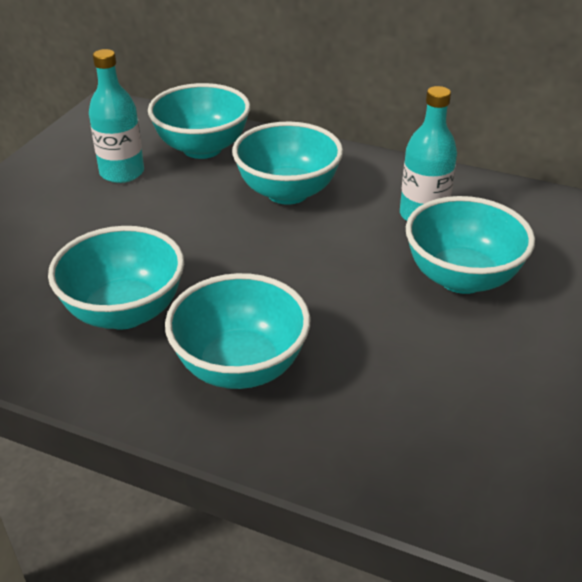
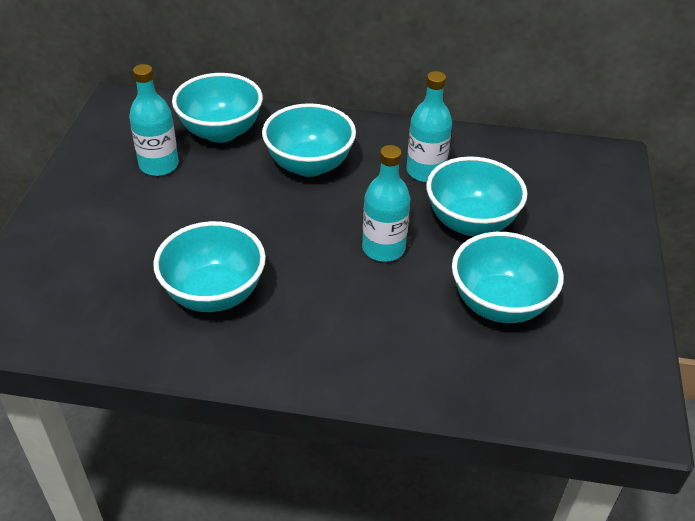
camera: 15 degrees left, 5 degrees up
(240, 366) = (325, 324): turquoise bowl -> turquoise bowl (499, 304)
(343, 292) = (383, 248): none -> turquoise bottle

